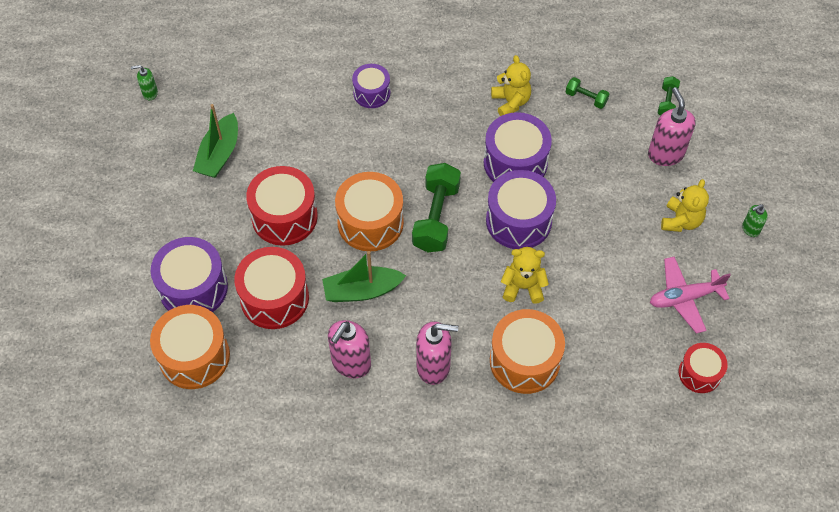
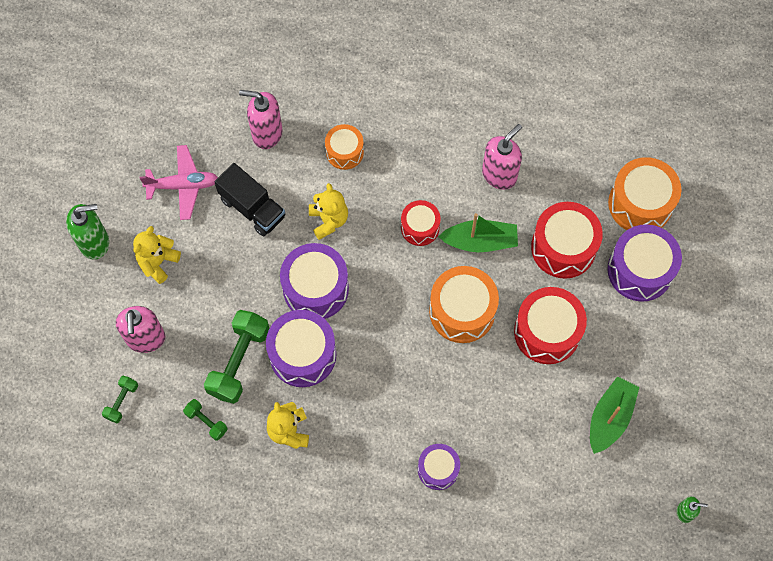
camera: 170 degrees left, 10 degrees up
(433, 366) = (426, 160): pink soap dispenser -> pink soap dispenser (266, 133)
(436, 217) = (396, 306): green dumbbell -> green dumbbell (239, 361)
(523, 287) = (328, 220): yellow teddy bear -> yellow teddy bear turned 120 degrees counterclockwise
(524, 361) = (344, 152): orange drum -> orange drum, size x0.60
(605, 287) = (252, 208): none -> black truck
(699, 373) = (195, 117): red drum -> red drum (420, 227)
(750, 229) = (94, 242): green soap dispenser -> green soap dispenser, size x1.90

